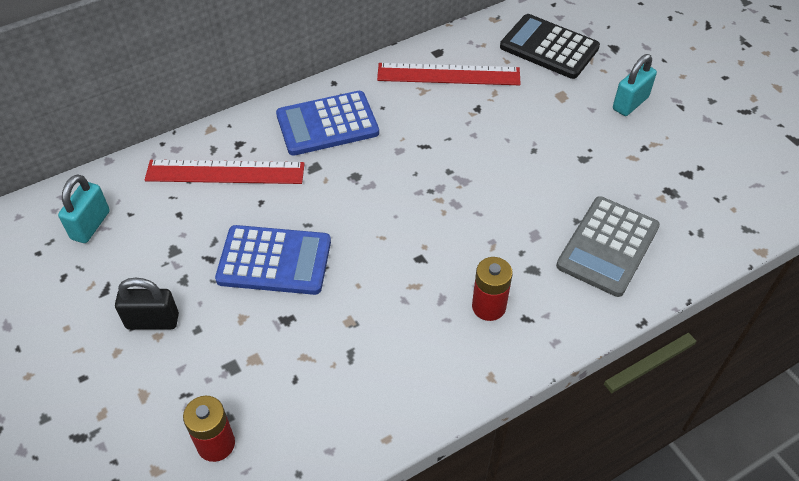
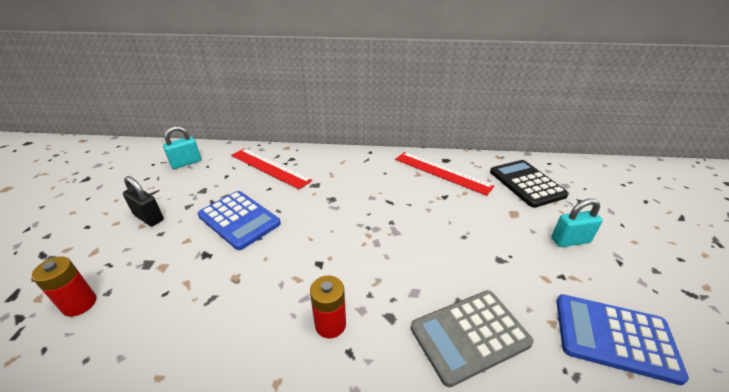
camera: 35 degrees right, 15 degrees down
(327, 124) = (345, 168): blue calculator -> blue calculator (614, 337)

